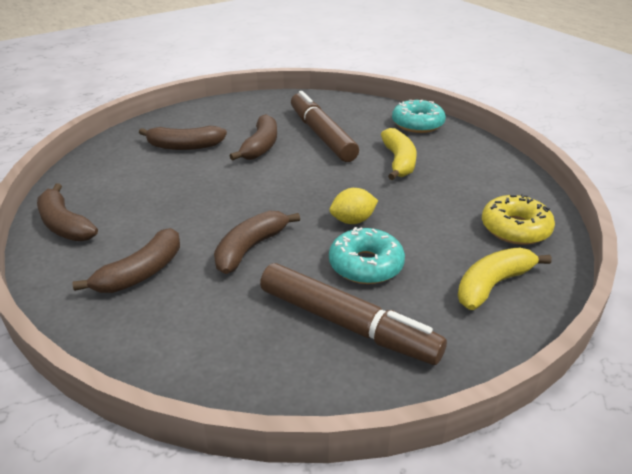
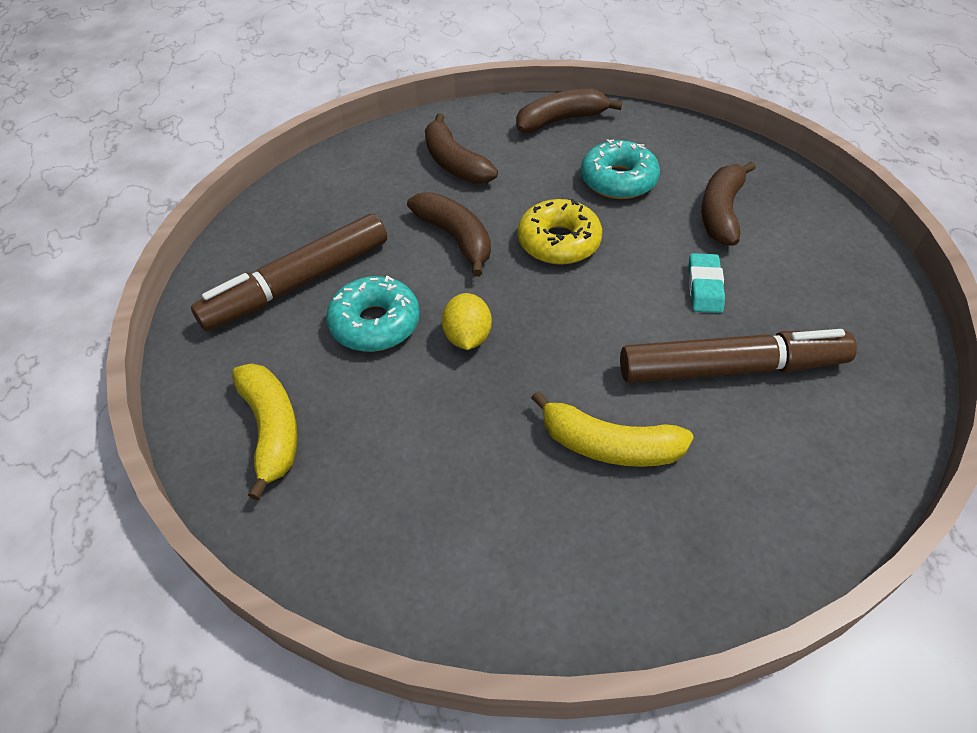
camera: 110 degrees right, 15 degrees up
(260, 146) = (704, 287): brown banana -> turquoise eraser
(417, 124) = (757, 536): turquoise donut -> turquoise donut (618, 180)
(515, 228) = (359, 520): yellow donut -> yellow donut (559, 242)

